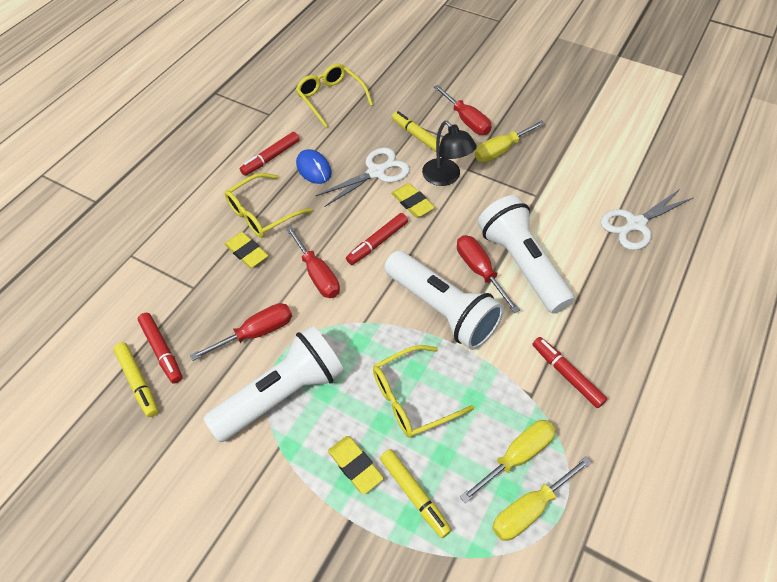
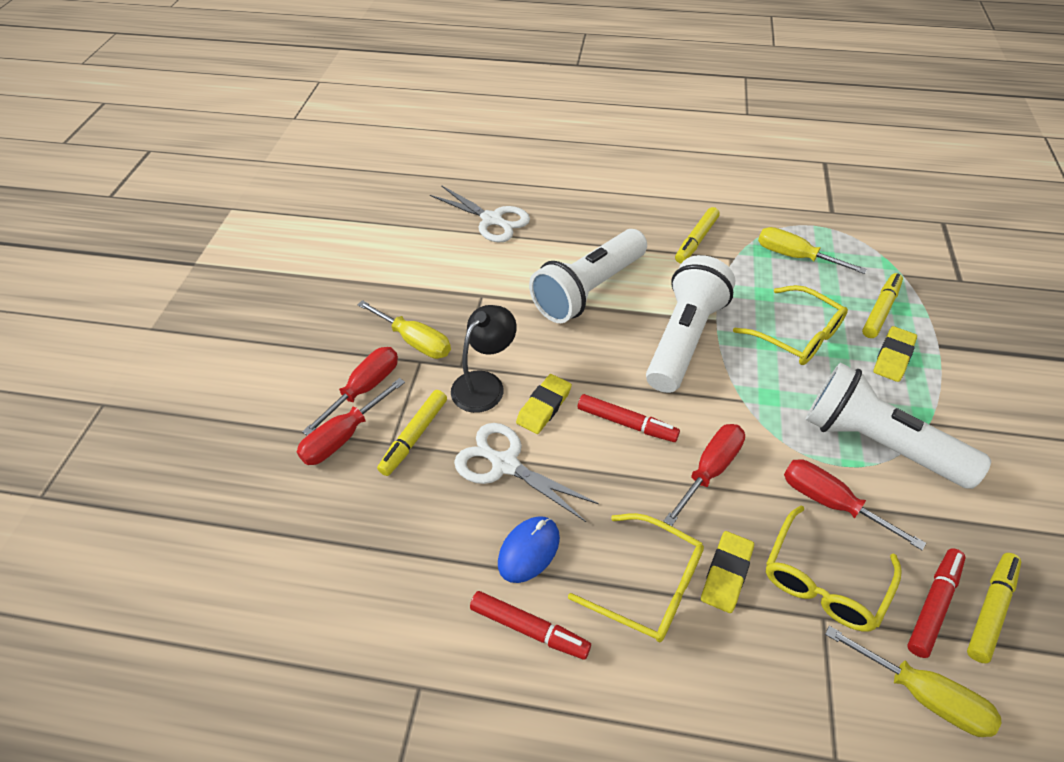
camera: 110 degrees left, 5 degrees down
(330, 98) = (351, 591): yellow glasses -> yellow glasses (823, 581)
(479, 271) = (615, 320): red screwdriver -> red screwdriver (343, 436)
(529, 509) = (830, 242): yellow screwdriver -> yellow screwdriver (922, 694)
(566, 374) = (696, 240): red marker -> yellow marker

